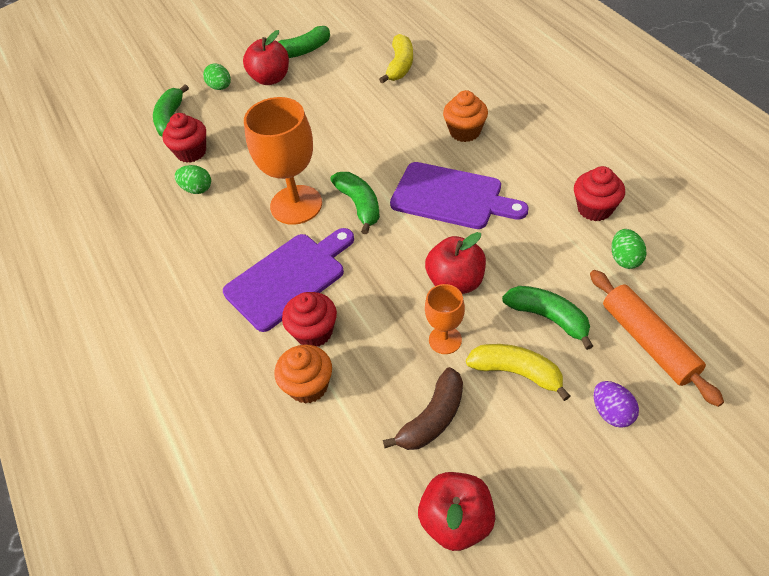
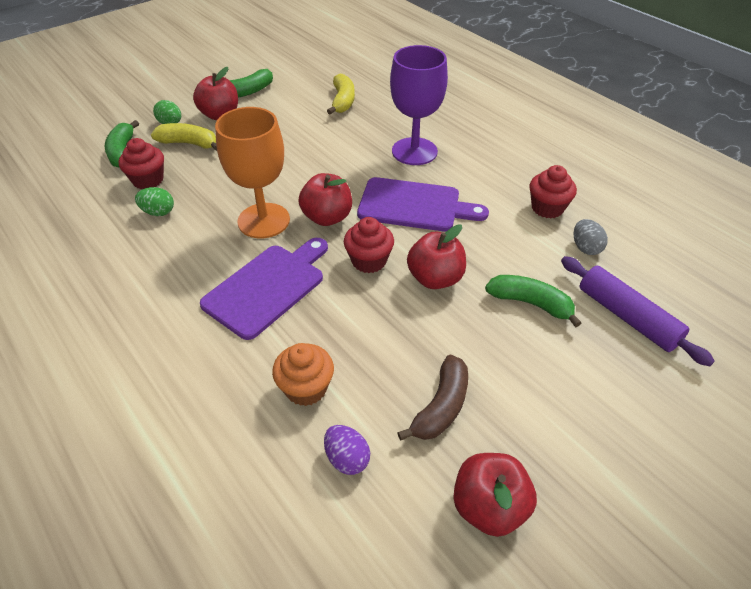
camera: 15 degrees left, 5 degrees down
(314, 332) = (302, 335): red cupcake -> red cupcake (369, 261)
(359, 205) = (327, 217): green banana -> red apple
(445, 340) = (437, 331): orange goblet -> none
(465, 131) = (414, 151): orange cupcake -> purple goblet
(517, 372) = (513, 355): yellow banana -> yellow banana (189, 143)
(612, 412) = (612, 383): purple egg -> purple egg (347, 459)
(625, 259) = (585, 248): green egg -> grey egg
(648, 342) = (627, 317): orange rolling pin -> purple rolling pin

